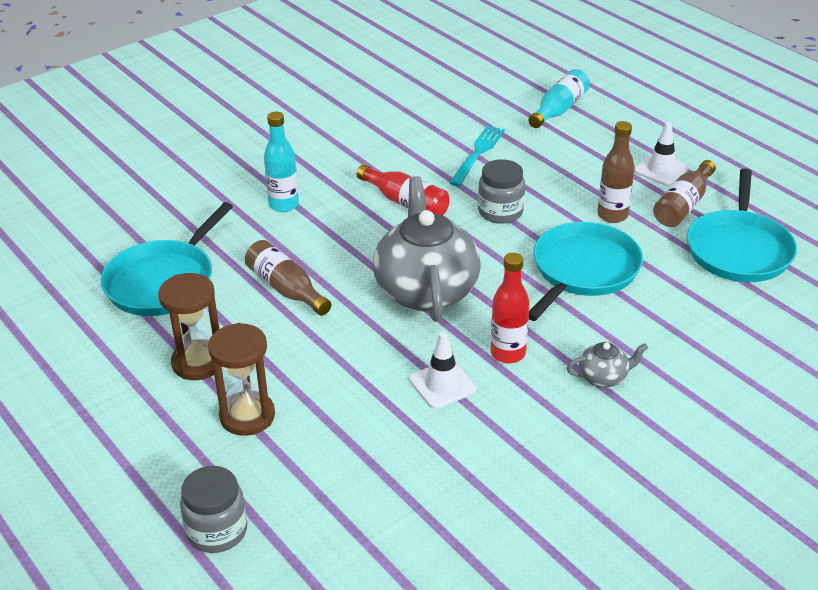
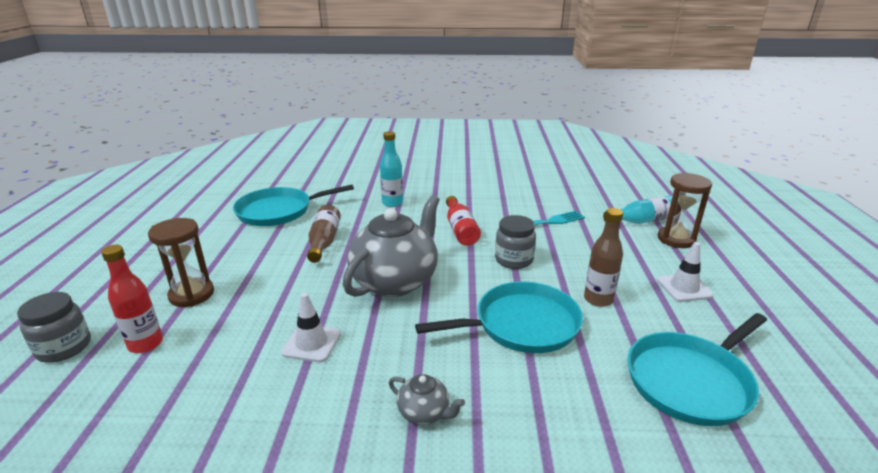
camera: 40 degrees right, 10 degrees down
(198, 363) = (223, 255): brown hourglass -> brown hourglass (676, 239)
(508, 353) = (383, 349): red bottle -> red bottle (146, 344)
(683, 205) = (674, 321): brown bottle -> none

